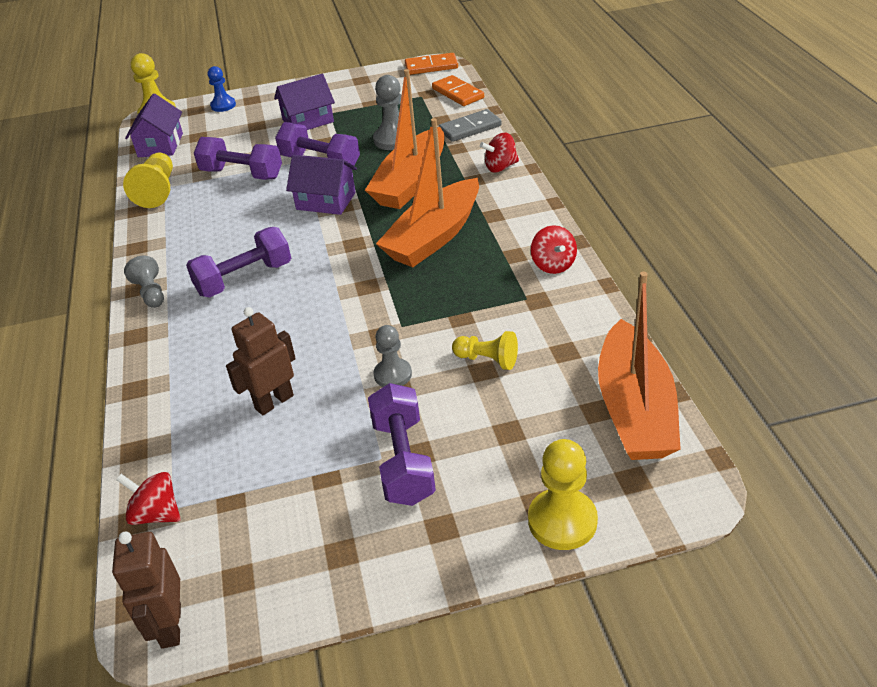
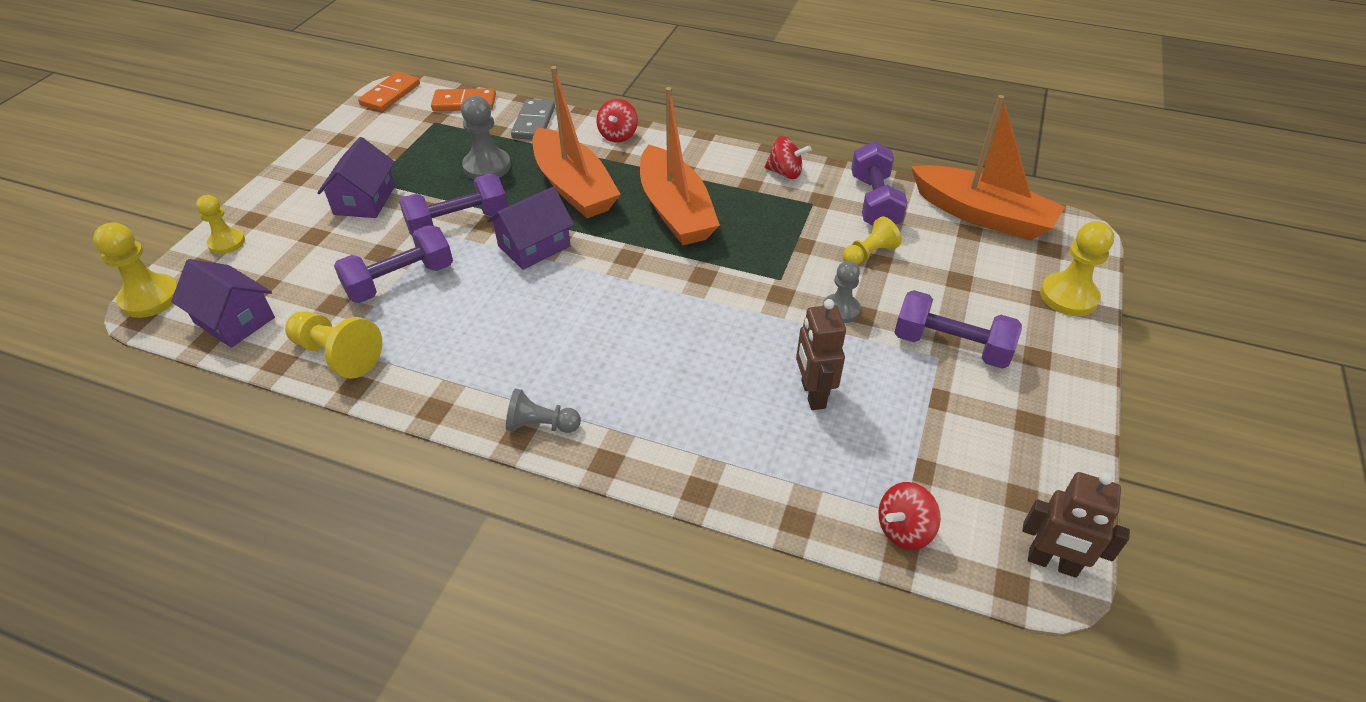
camera: 60 degrees left, 5 degrees up
(223, 105) = (226, 243): blue pawn -> yellow pawn
(244, 279) = (599, 347): purple dumbbell -> purple dumbbell (874, 202)

